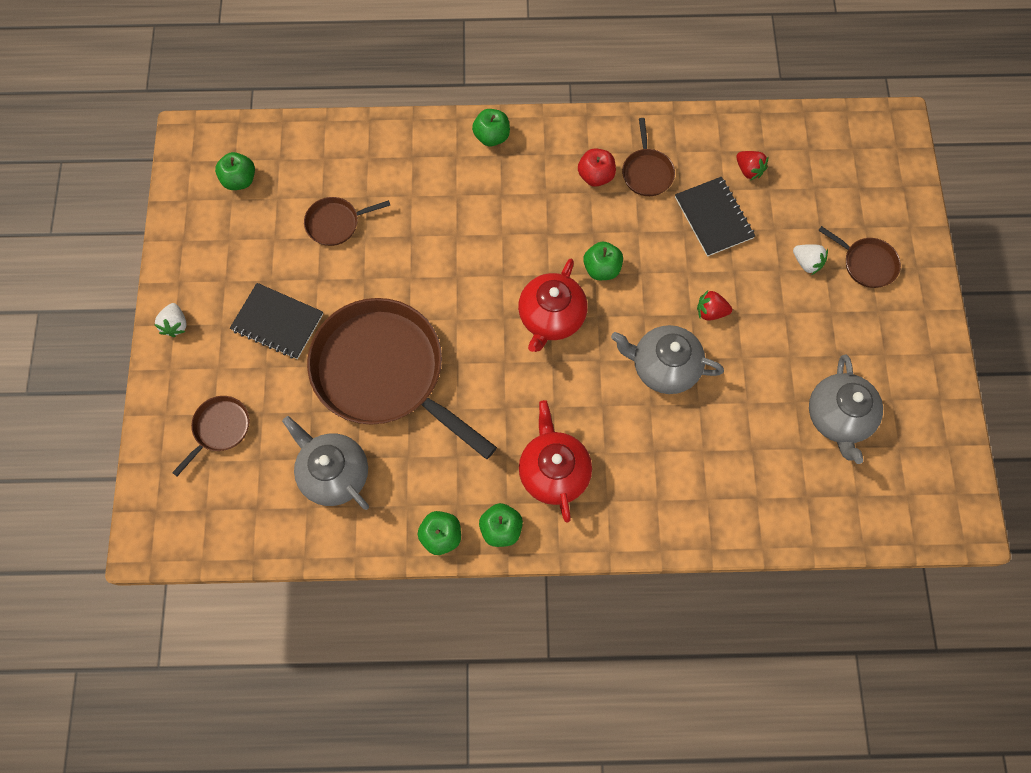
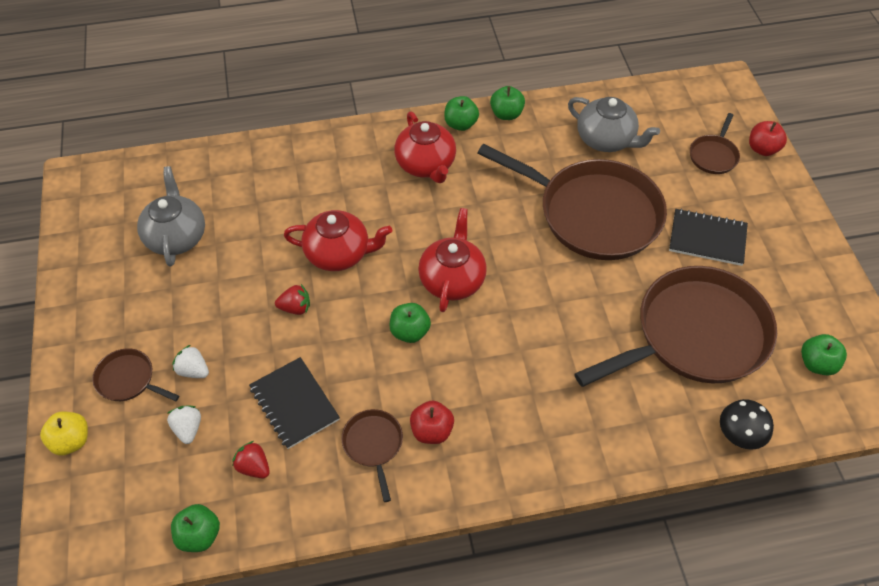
camera: 170 degrees right, 15 degrees down
(160, 428) = (762, 149): none -> red apple
(175, 325) = (797, 223): white strawberry -> white strawberry (188, 429)
(335, 223) = (695, 335): brown pan -> brown pan, size x2.35
(339, 132) = (738, 436): none -> black mushroom
(492, 136) = (562, 460): green apple -> green apple (199, 535)
(663, 367) = (339, 254): grey teapot -> red teapot
(908, 215) = (71, 441): none -> yellow apple

